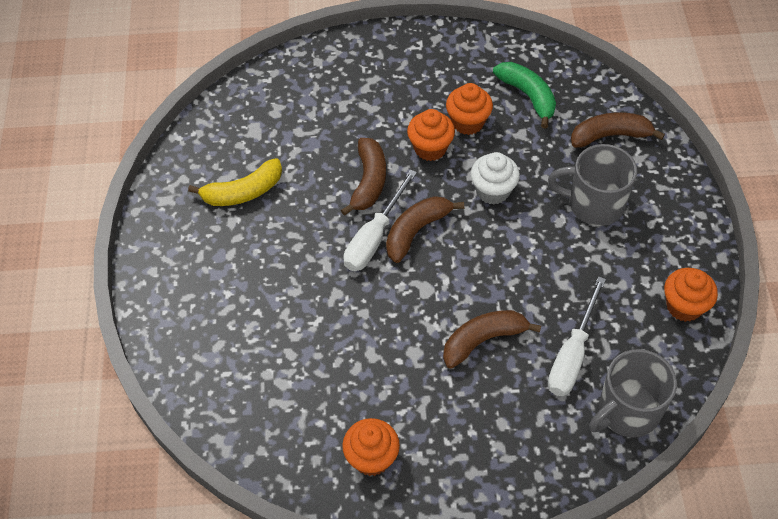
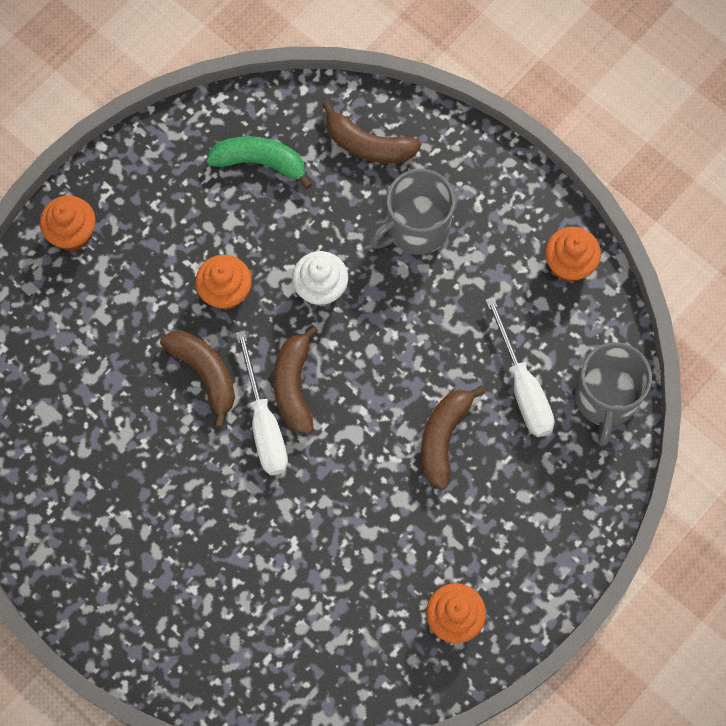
camera: 45 degrees left, 15 degrees up
(243, 192) = (103, 483): yellow banana -> none
(468, 122) = (233, 236): orange cupcake -> orange cupcake (73, 234)
(610, 136) = (368, 145): brown banana -> brown banana turned 105 degrees counterclockwise

